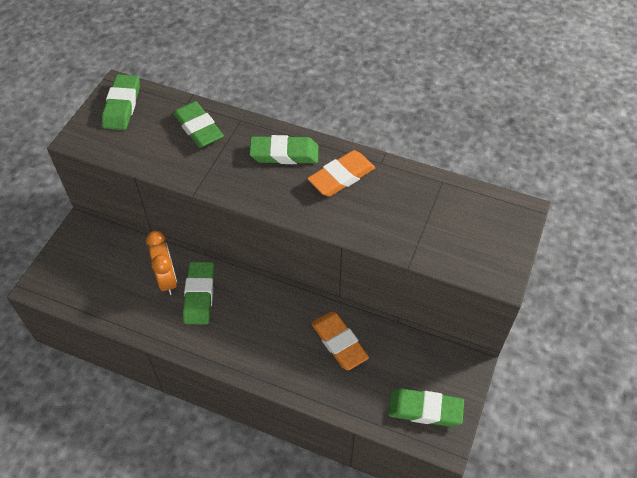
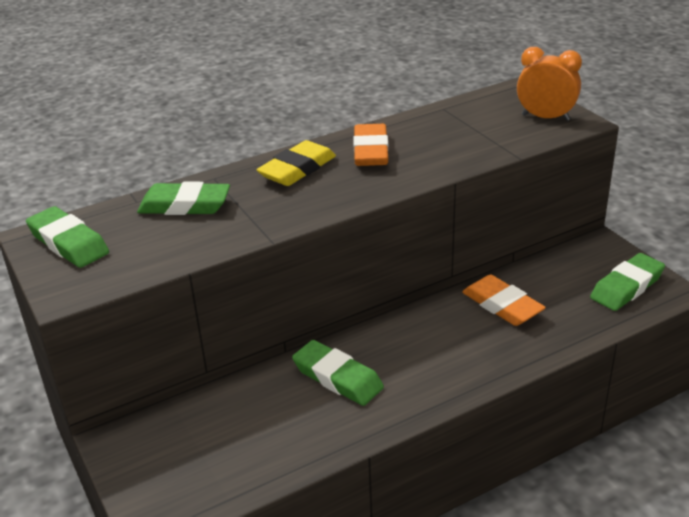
camera: 50 degrees left, 20 degrees down
(167, 279) = (286, 394): orange clock -> orange clock (545, 117)
(284, 154) = (297, 169): green eraser -> yellow eraser
(339, 342) = (502, 305): orange eraser -> orange eraser turned 45 degrees clockwise

